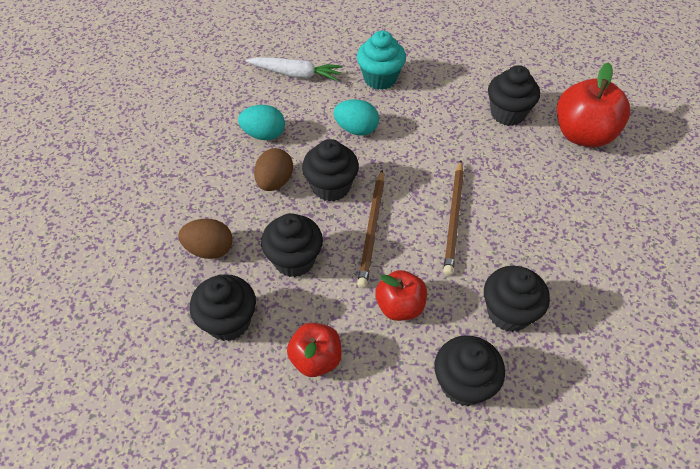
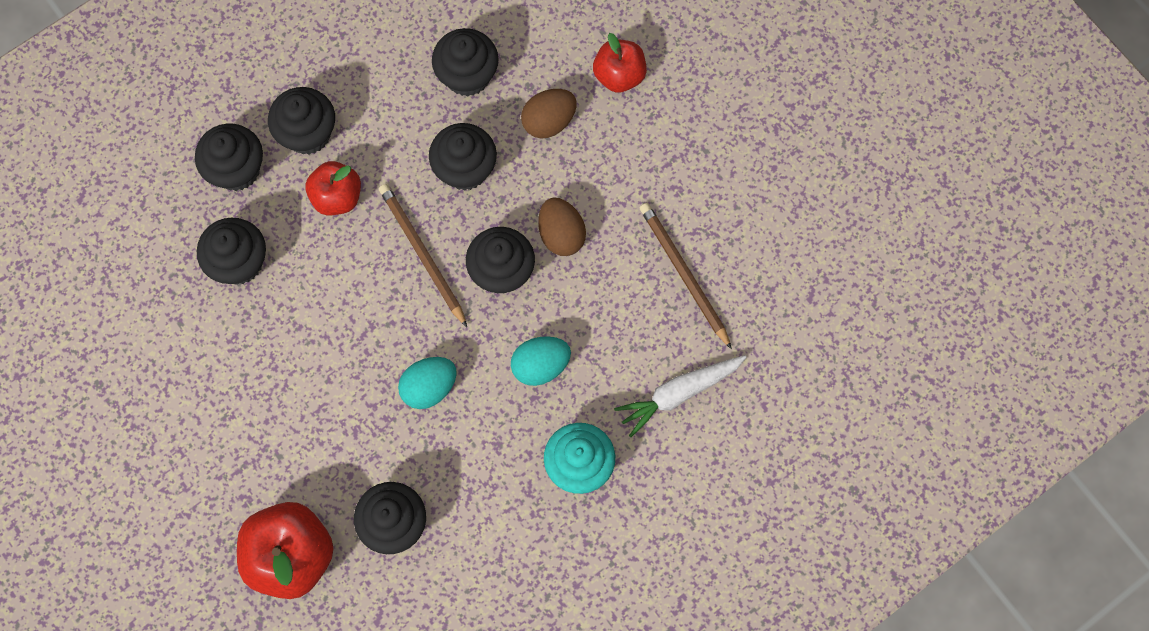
camera: 140 degrees right, 20 degrees up
(264, 134) = (629, 281): turquoise egg -> turquoise egg (429, 387)
(316, 359) = (369, 101): red apple -> red apple (619, 75)
(384, 370) = (308, 133): none -> black cupcake
(454, 218) = (355, 327): brown pencil -> brown pencil (684, 274)

